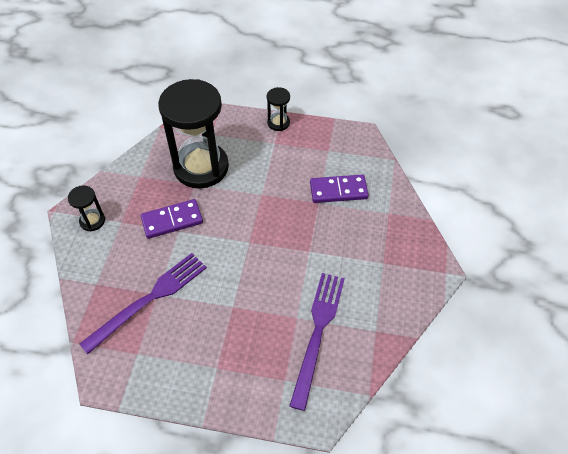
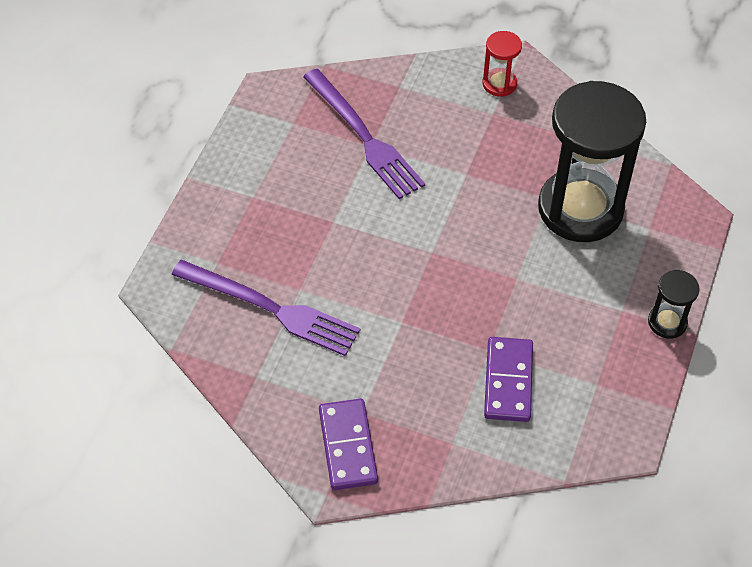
camera: 100 degrees right, 0 degrees up
(92, 221) = (499, 84): black hourglass -> red hourglass
(172, 220) = (485, 168): purple domino -> purple domino (347, 446)

